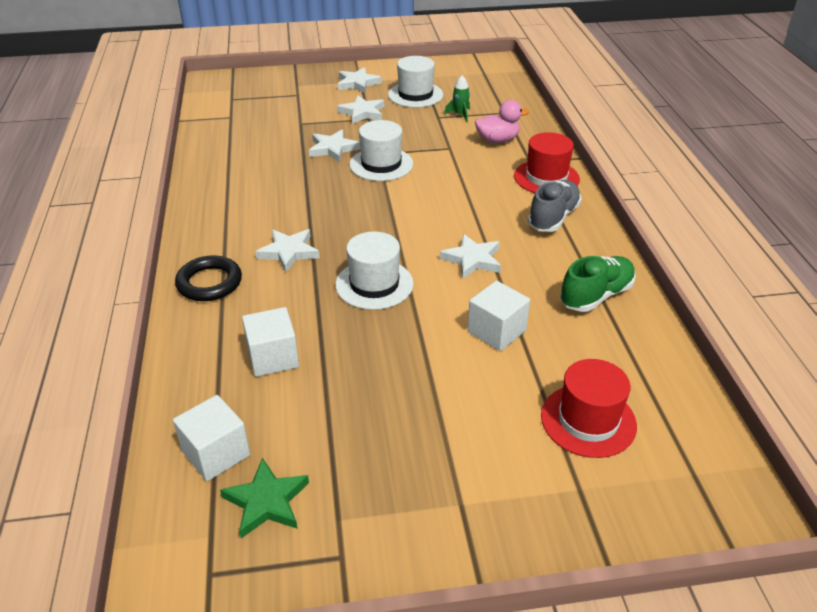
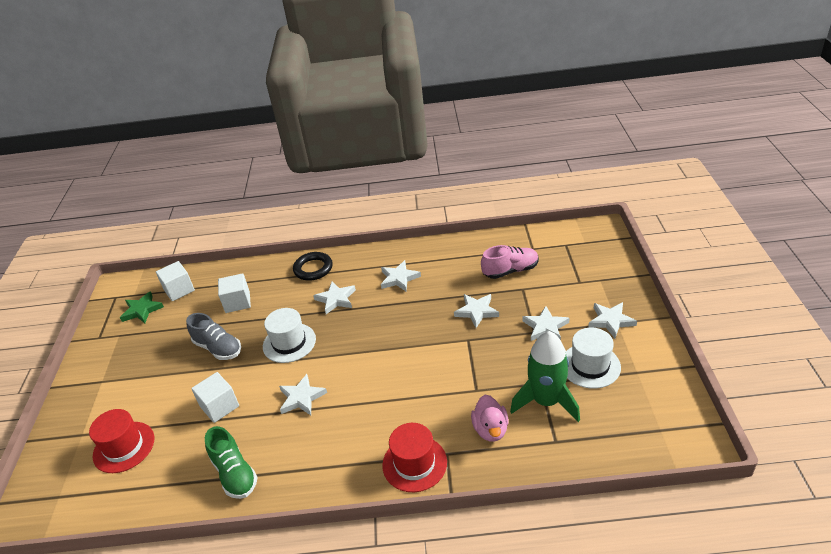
camera: 100 degrees right, 0 degrees up
(258, 203) = (399, 278): none -> white star
(267, 129) = (510, 271): none -> pink shoe
(381, 164) = (448, 342): white hat -> none
(460, 115) = (546, 401): green rocket -> green rocket, size x2.23
(553, 218) = (346, 459): grey shoe -> grey shoe (218, 348)

